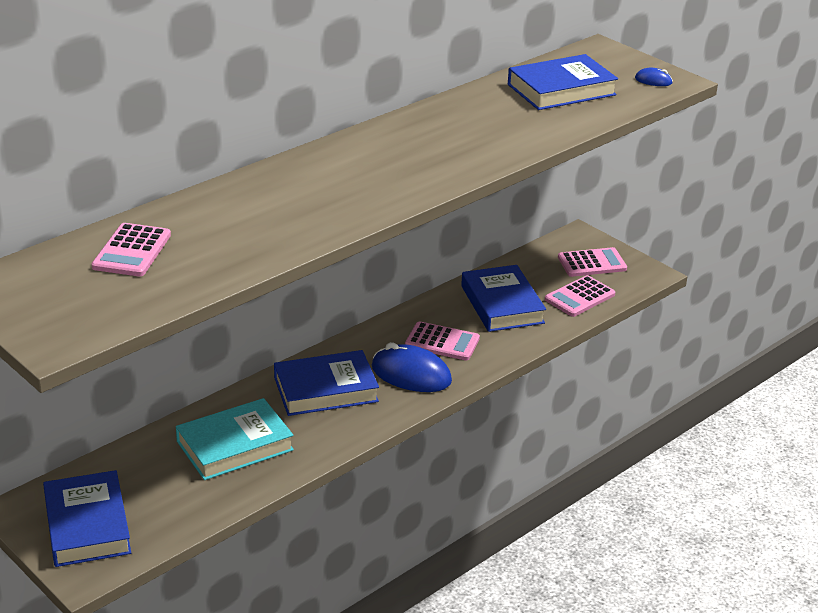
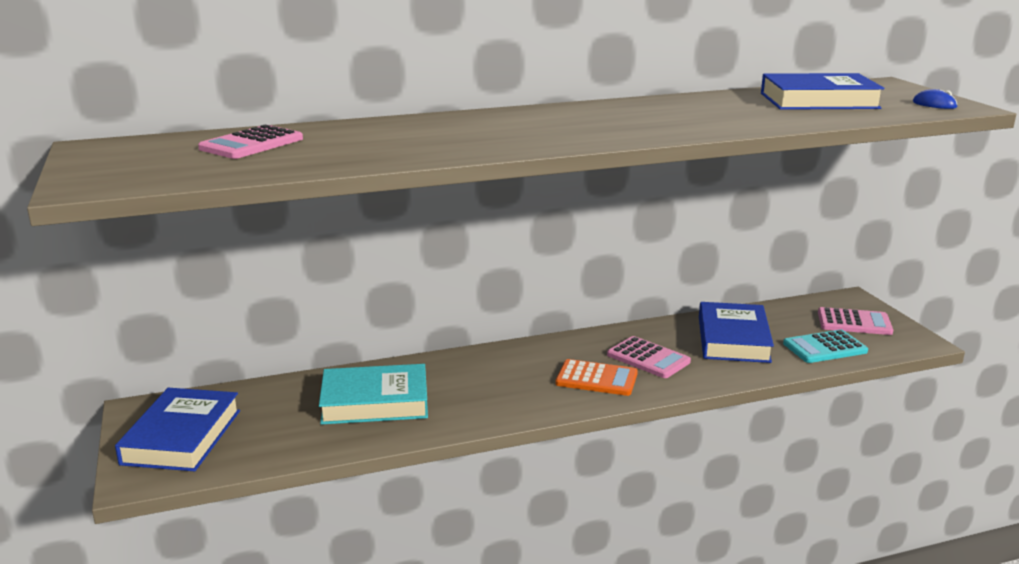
camera: 25 degrees right, 10 degrees down
(326, 389) = (500, 374): blue book -> none
(411, 374) = (596, 379): blue mouse -> orange calculator
(579, 297) = (824, 347): pink calculator -> turquoise calculator

